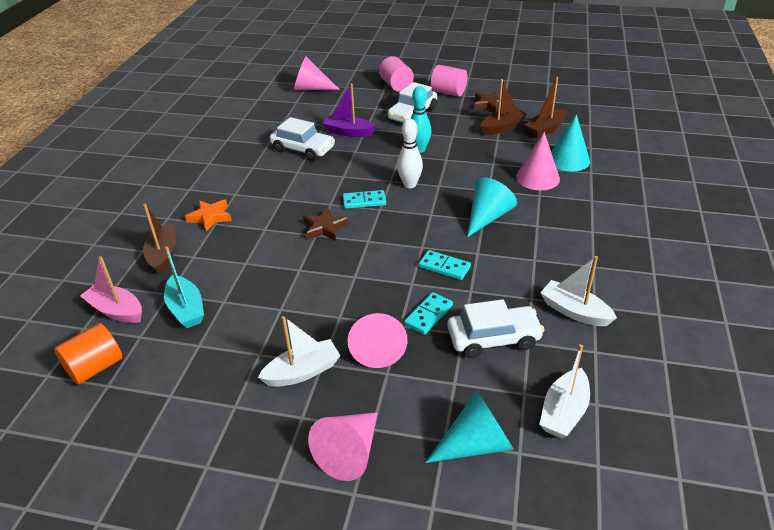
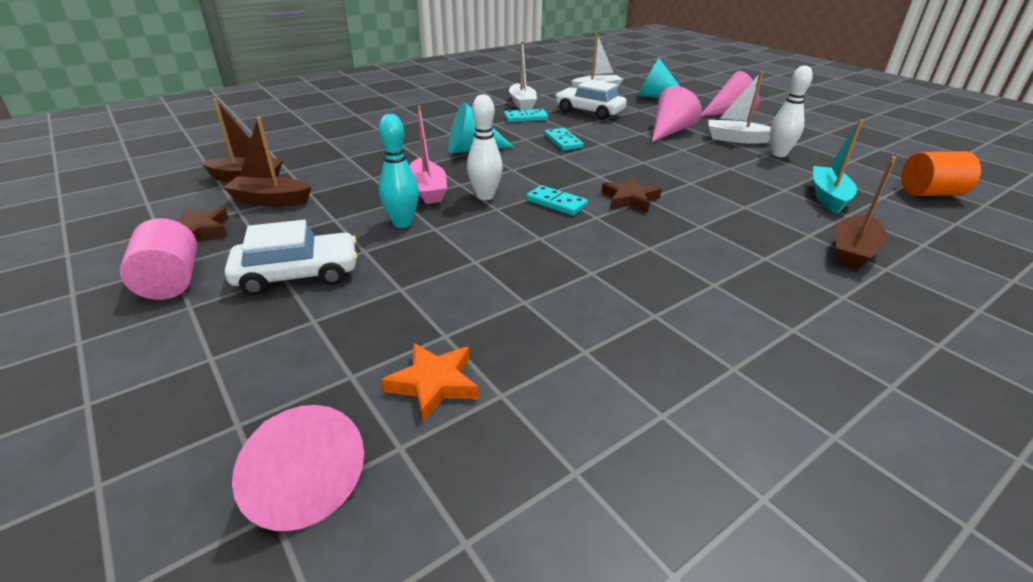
camera: 140 degrees left, 5 degrees down
(116, 310) = (915, 222): pink boat -> pink boat (427, 190)
(210, 217) = (769, 268): orange star -> orange star (434, 384)
(247, 363) = (778, 154): none -> white bowling pin
(303, 149) = (541, 304): white car -> none
(348, 132) = (434, 296): purple boat -> none
(396, 85) = (177, 353): pink cylinder -> none
(428, 315) = (614, 130): turquoise domino -> turquoise domino (525, 118)
(537, 178) = (371, 153): pink cone -> none
(568, 160) = (312, 152): turquoise cone -> none

